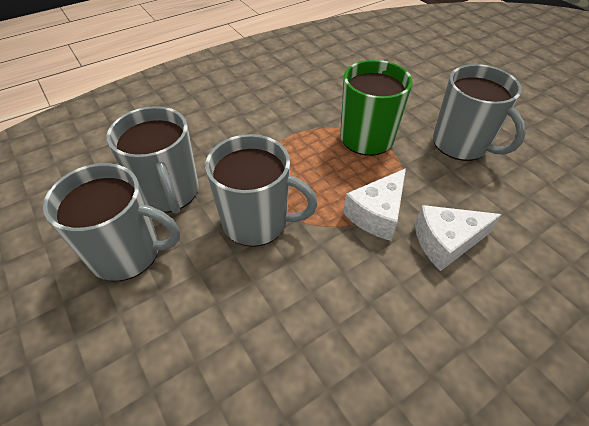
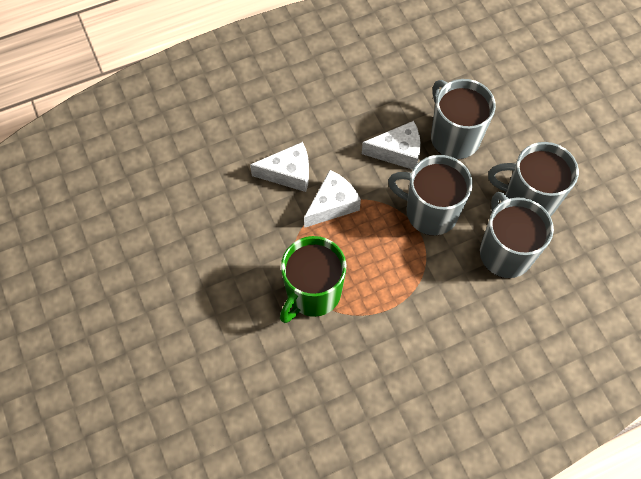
camera: 170 degrees left, 15 degrees up
(309, 292) = (397, 152): none -> white cheese
(461, 144) = (224, 269): grey mug -> grey mug (454, 137)

